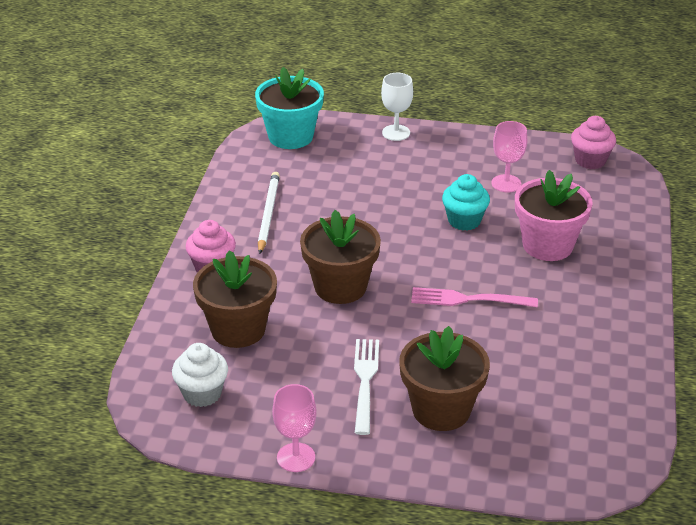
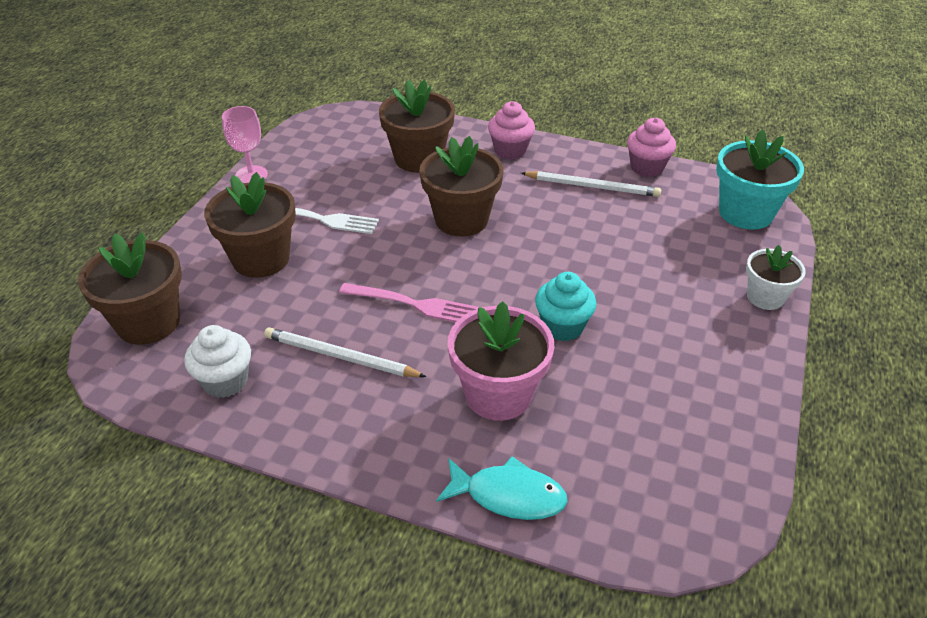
camera: 100 degrees right, 5 degrees up
(202, 393) = (346, 137): white cupcake -> white cupcake (225, 381)
(396, 133) = (765, 297): white goblet -> white flower pot
(468, 299) = (414, 304): pink fork -> pink fork turned 90 degrees clockwise
(506, 183) = (644, 382): pink goblet -> none
(546, 330) = (340, 356): none -> white pencil
(559, 464) = (148, 322): none -> brown flower pot
(590, 160) = (707, 497): pink cupcake -> pink cupcake (647, 167)
(631, 233) = (508, 495): none -> turquoise fish

